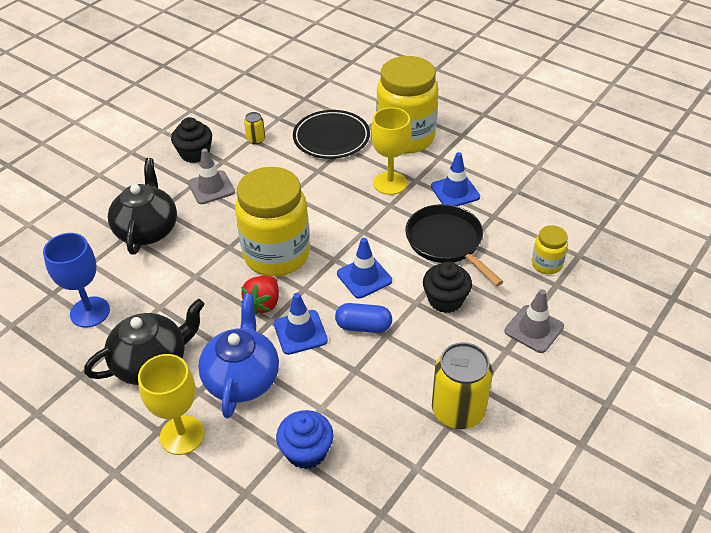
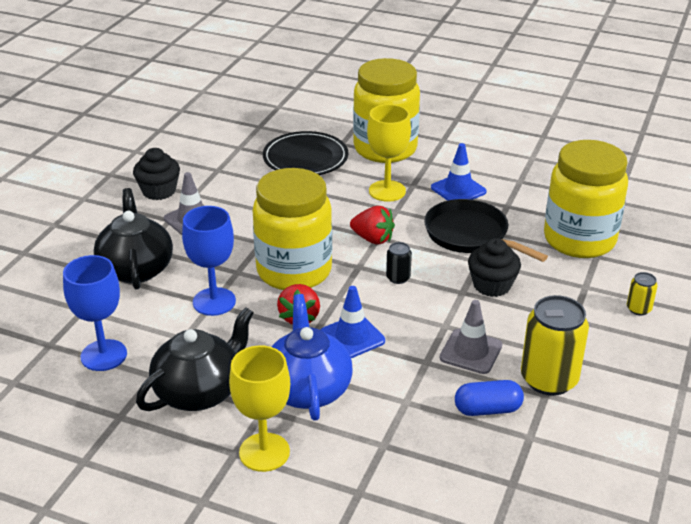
camera: 15 degrees left, 10 degrees down
(198, 274) = (214, 302): none -> blue goblet
(256, 139) = (222, 170): yellow can -> yellow can (638, 309)
(306, 451) = (408, 443): blue cupcake -> none
(357, 232) = (373, 239): none -> red strawberry
(363, 326) = (417, 321): blue capsule -> blue capsule (487, 409)
(364, 277) = (398, 278): blue traffic cone -> black can
(534, 329) = (592, 297): grey traffic cone -> grey traffic cone (471, 351)
(546, 264) = (579, 240): yellow jar -> yellow jar, size x2.21

